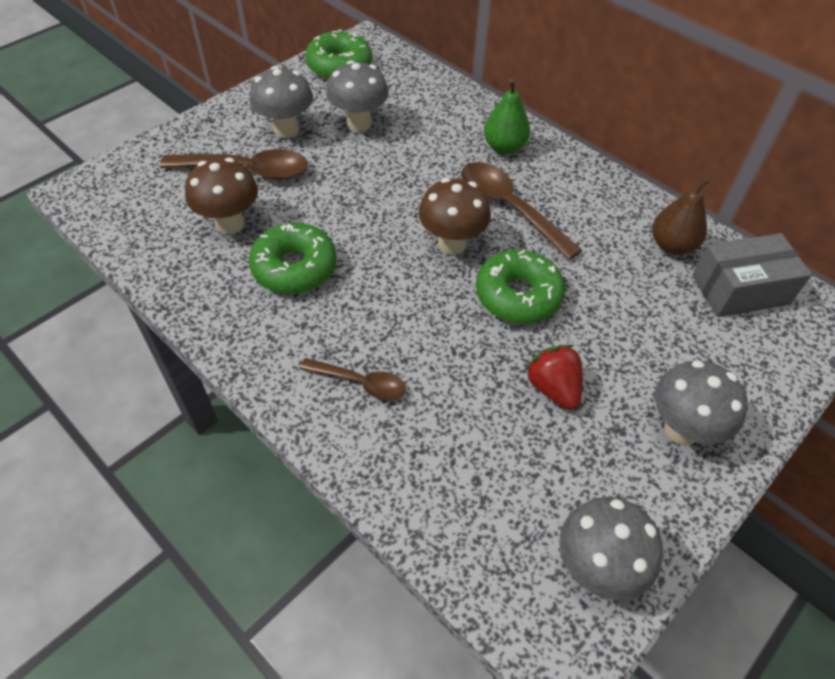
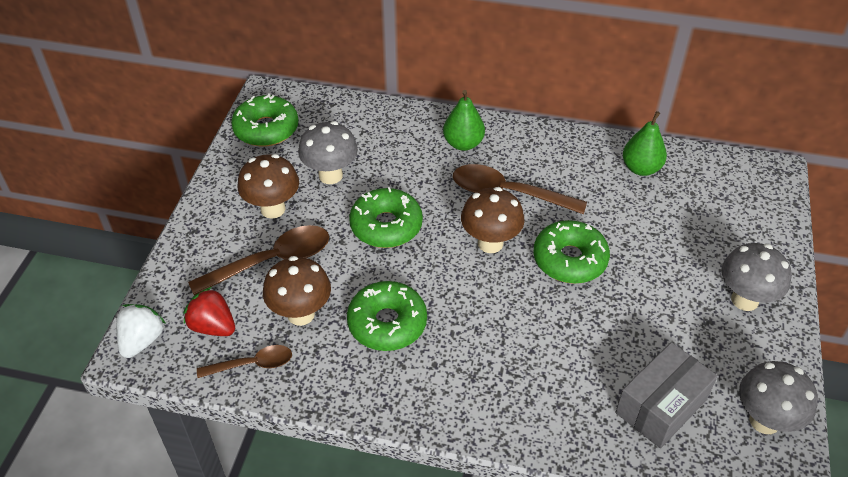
camera: 30 degrees left, 5 degrees down
(93, 184) = (142, 340): none -> white strawberry
(286, 130) = (273, 209): grey mushroom -> brown mushroom
(360, 383) = (516, 385): brown spoon -> brown spoon (252, 364)
(369, 186) = (386, 226): none -> green donut
(553, 388) = (646, 316): red strawberry -> red strawberry (213, 326)
(671, 245) = (641, 168): brown pear -> green pear
(740, 290) = (707, 180): grey box -> grey box (661, 406)

